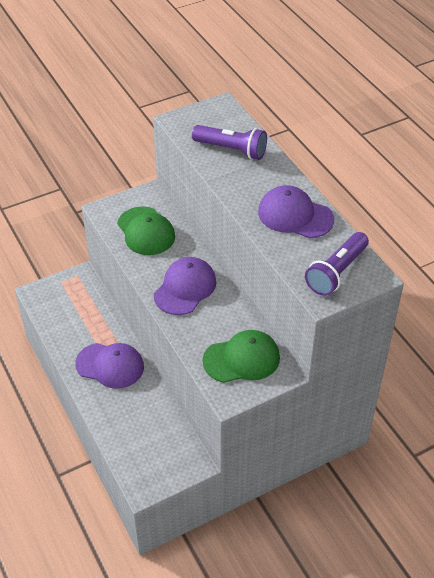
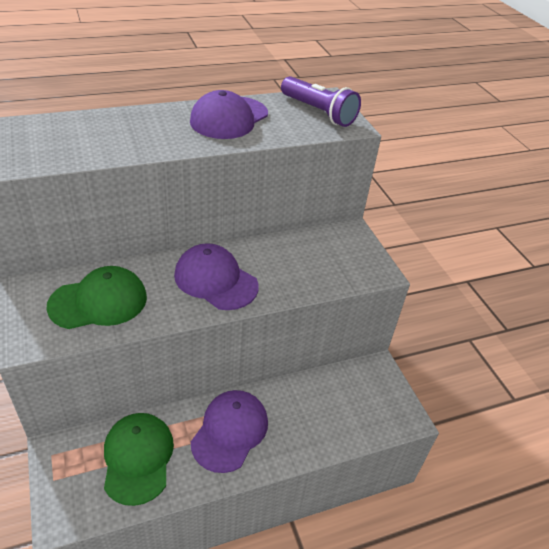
camera: 85 degrees left, 5 degrees down
(231, 150) = (91, 136): purple flashlight -> none
(242, 359) = (330, 254): green cap -> green cap (138, 458)

